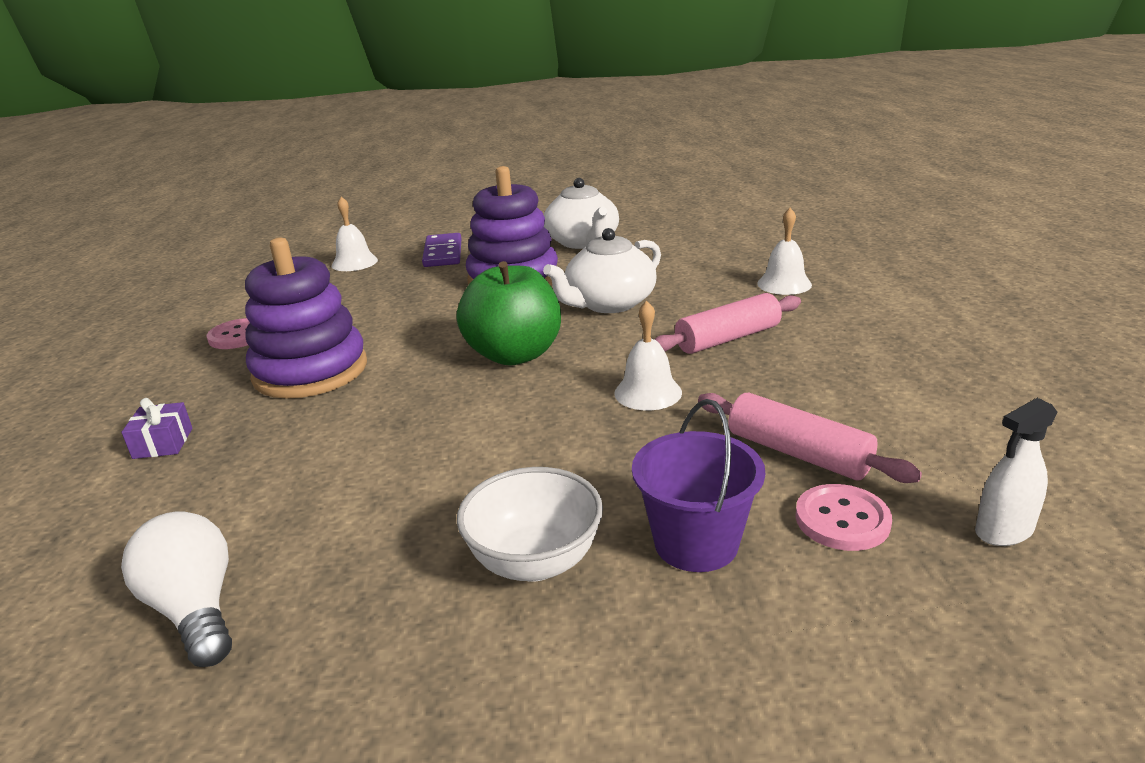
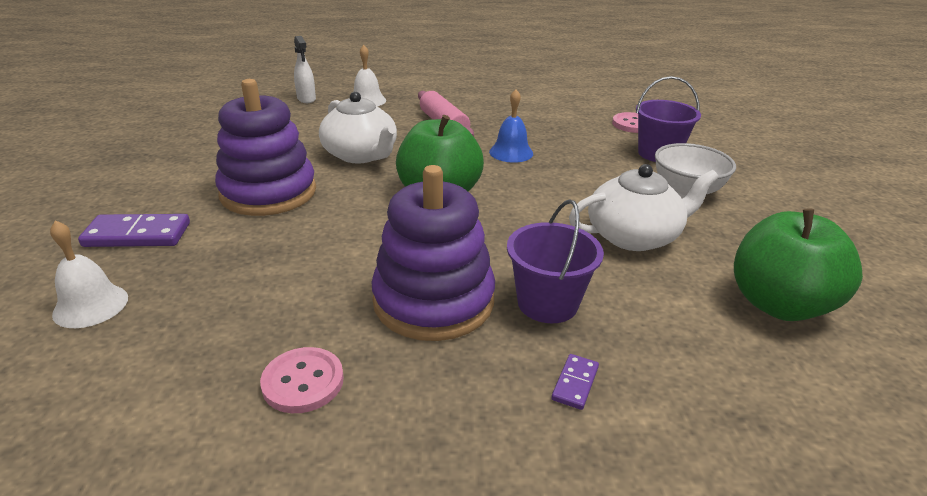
camera: 90 degrees left, 5 degrees up
(163, 443) = (575, 383): purple gift -> purple domino
(196, 609) = (778, 304): white light bulb -> green apple
(281, 428) = (547, 303): none -> purple bucket
(583, 242) = (198, 157): white teapot -> white teapot (634, 236)
(648, 392) = (511, 152): white bell -> blue bell
(798, 453) = (580, 125): pink rolling pin -> none
(1004, 531) = (633, 101): white spray bottle -> white spray bottle (306, 99)

